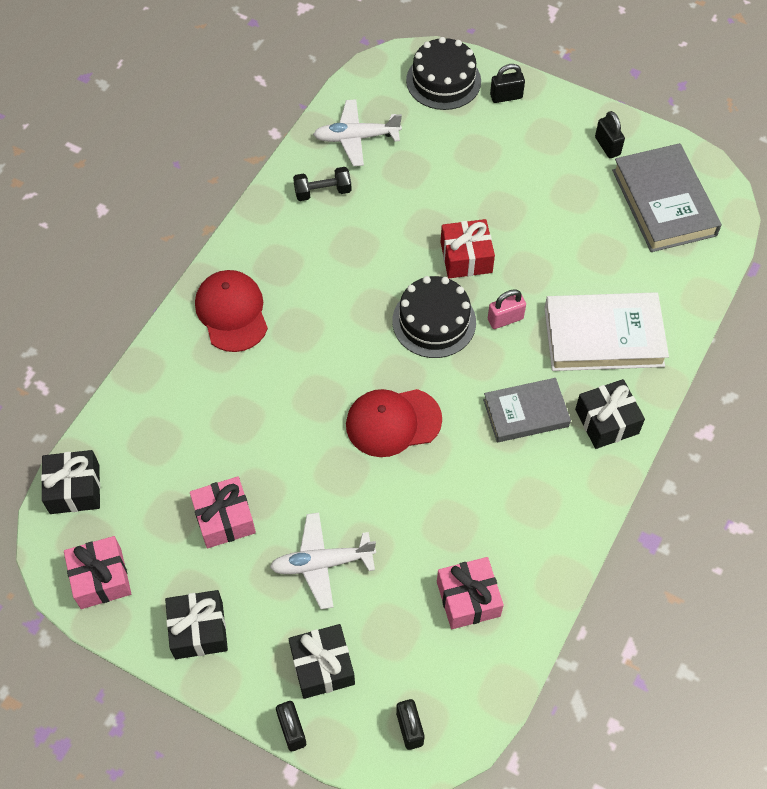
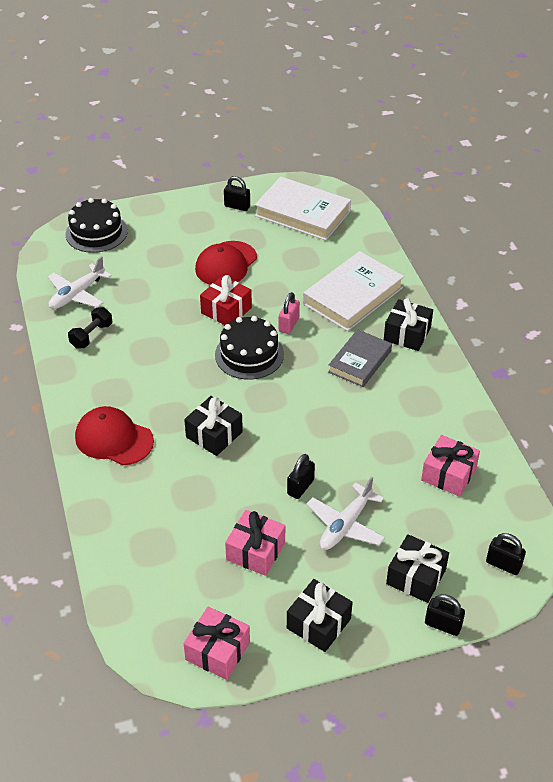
camera: 45 degrees left, 15 degrees down
(74, 489) = (132, 617): black gift -> black gift (214, 434)
(393, 422) = (292, 421): red cap -> red cap (226, 264)
(506, 96) = (146, 218): black padlock -> black padlock (300, 487)
(664, 202) = (302, 213): grey book -> white book

